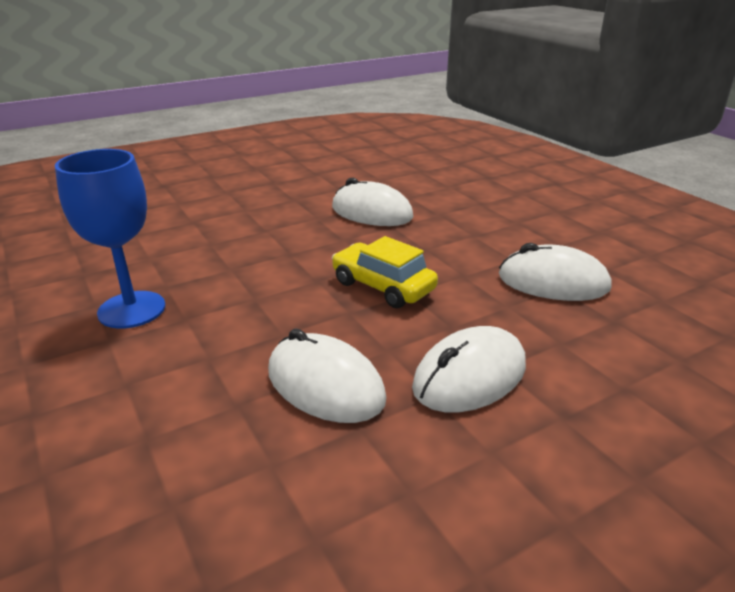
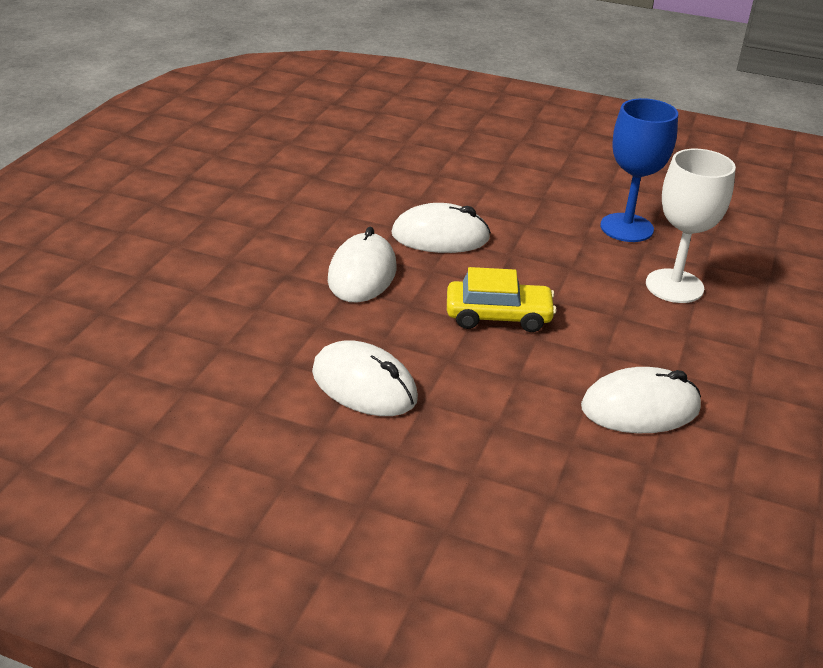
camera: 140 degrees right, 5 degrees up
(209, 254) = (674, 286): none -> white goblet
(553, 282) = (364, 385): white mouse -> white mouse turned 60 degrees clockwise

